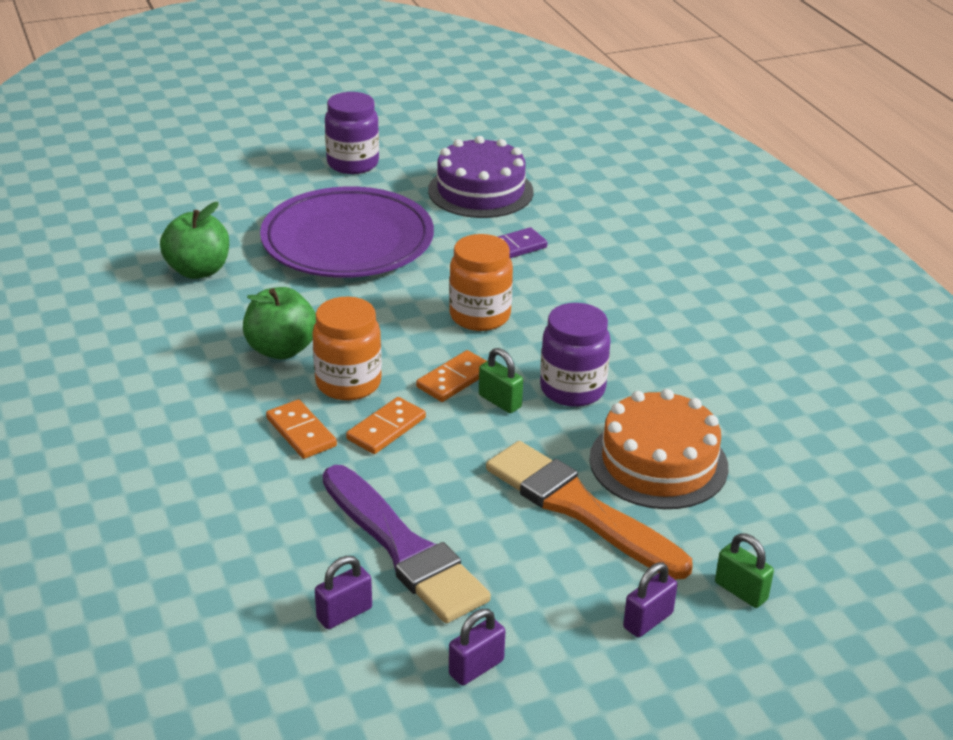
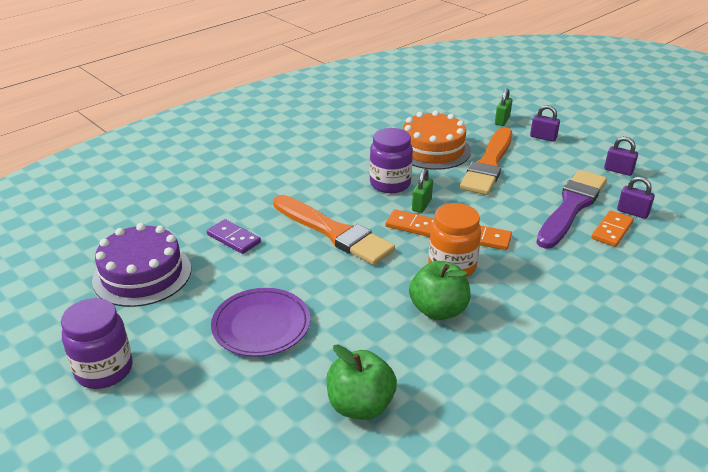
camera: 110 degrees left, 0 degrees up
(301, 432) = (517, 270): orange domino -> orange domino (612, 230)
(347, 241) = (261, 326): purple plate -> purple plate, size x0.61
(480, 316) = (334, 232): orange jar -> orange brush

